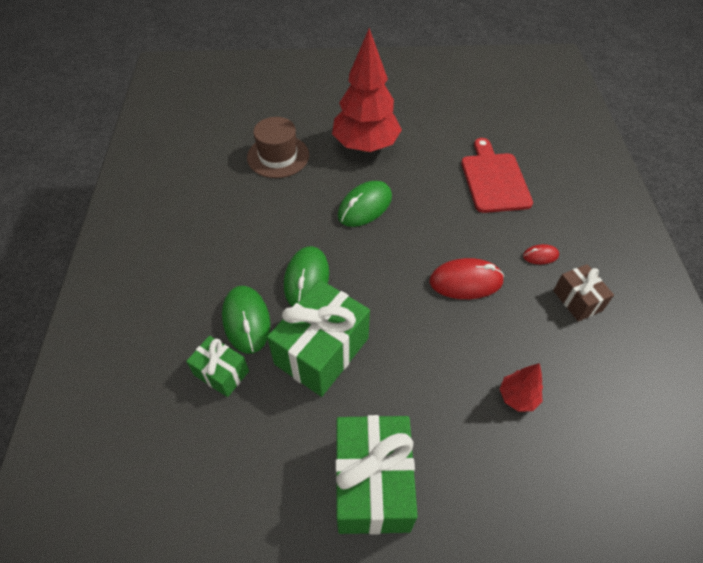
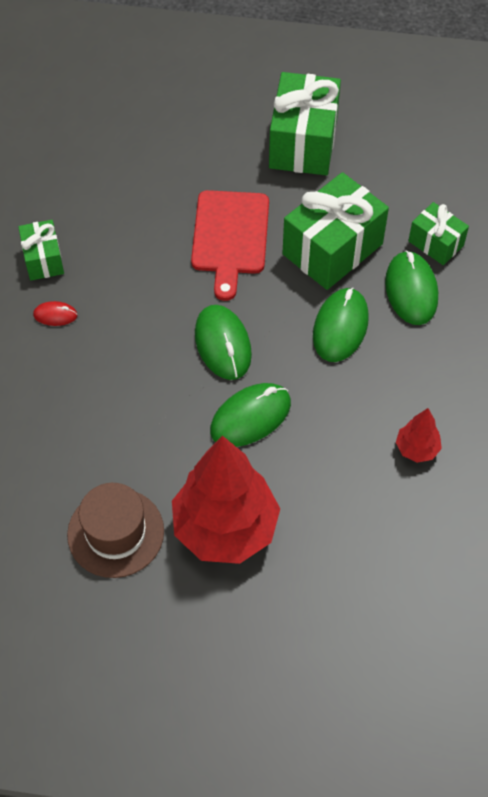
camera: 170 degrees left, 5 degrees up
(278, 156) = (364, 528): brown hat -> brown hat (115, 533)
(399, 252) = (223, 344): none -> green mouse
(466, 281) = (156, 298): red mouse -> none
(494, 179) = (57, 434): red cutting board -> red cutting board (230, 237)
(517, 397) = (153, 184): red tree -> red tree (416, 449)
(577, 300) = (43, 259): brown gift -> green gift

